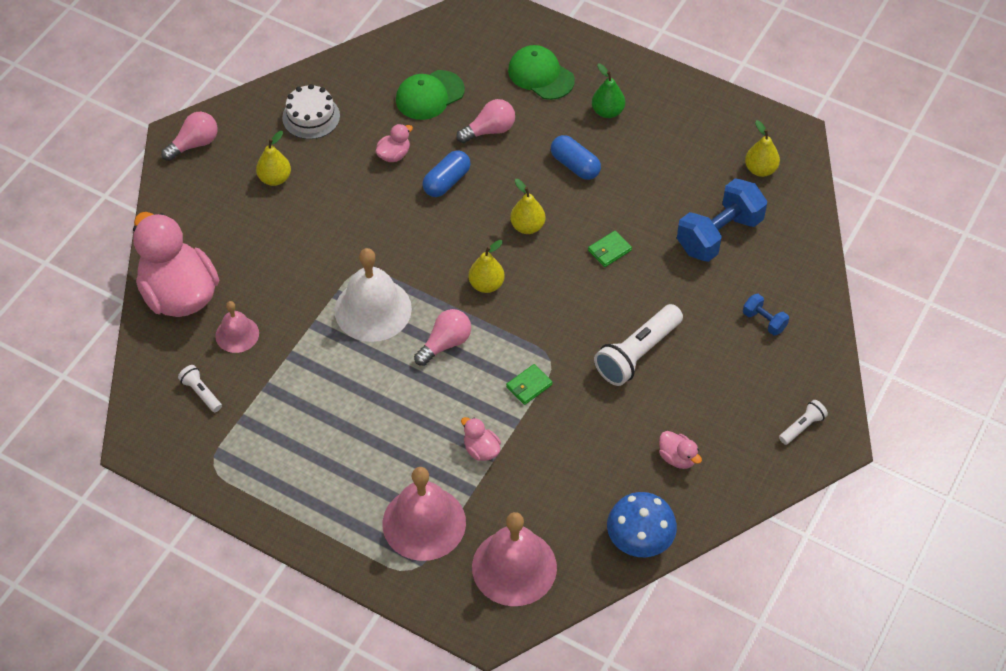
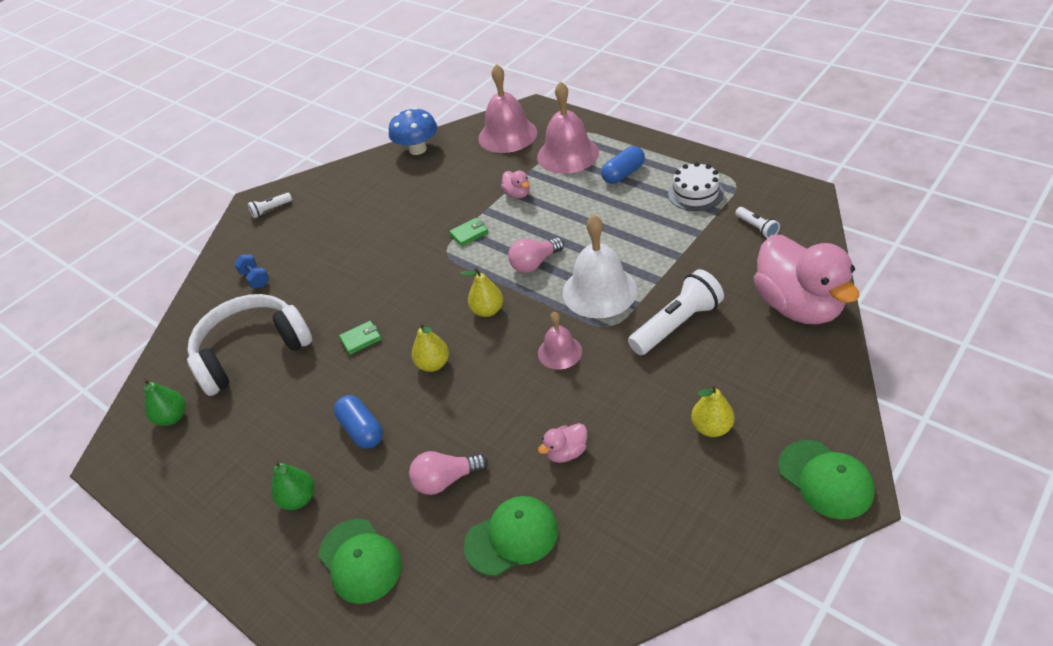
camera: 165 degrees left, 10 degrees down
(194, 144) = (825, 479): pink light bulb -> green cap
(237, 334) = (731, 271): pink bell -> pink bell (560, 352)
(311, 117) = (672, 512): white cake -> white cake (695, 193)
(447, 182) = (508, 416): blue capsule -> blue capsule (623, 174)
(637, 353) = (372, 256): white flashlight -> white flashlight (677, 325)
(677, 458) = (371, 191): pink duck -> none
(719, 234) = (251, 351): blue dumbbell -> white headphones
(760, 169) = (172, 417): yellow pear -> green pear

